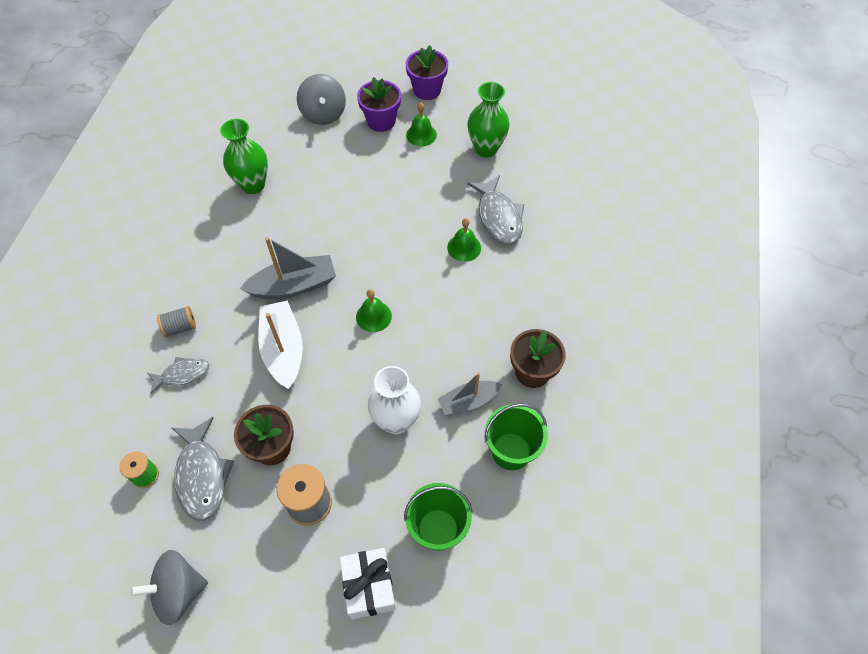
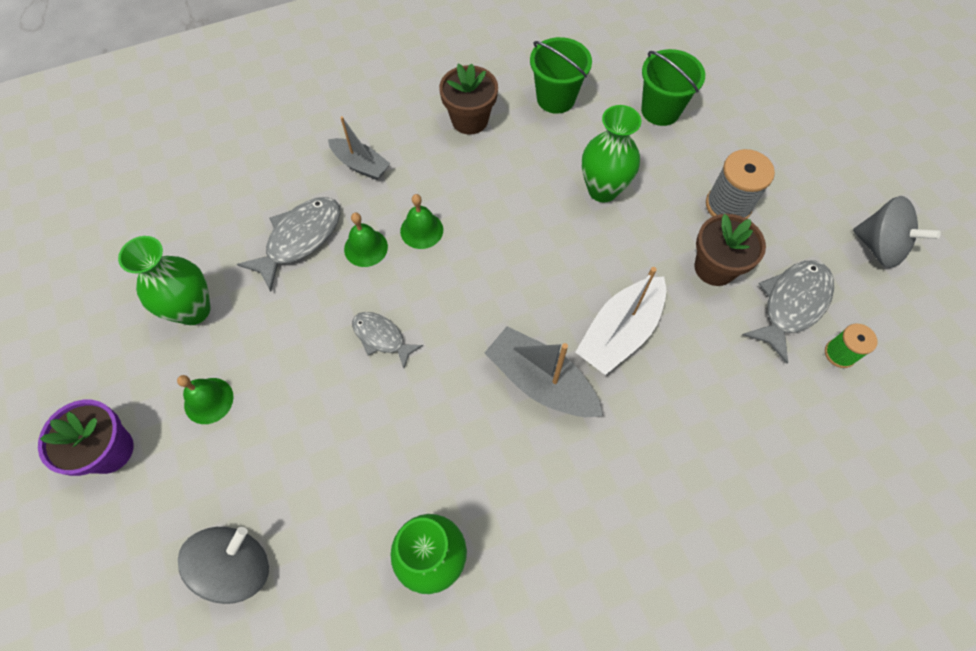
camera: 125 degrees left, 5 degrees up
(180, 327) = (688, 462): grey spool -> none
(182, 374) = (730, 409): grey fish -> grey fish (381, 337)
(369, 586) = (741, 127): white gift -> none
(373, 316) = (515, 276): green bell -> green bell (421, 230)
(381, 121) = (209, 470): purple flower pot -> none
(396, 421) = (603, 190): white vase -> green vase
(468, 401) = (537, 149): grey boat -> grey boat (360, 165)

